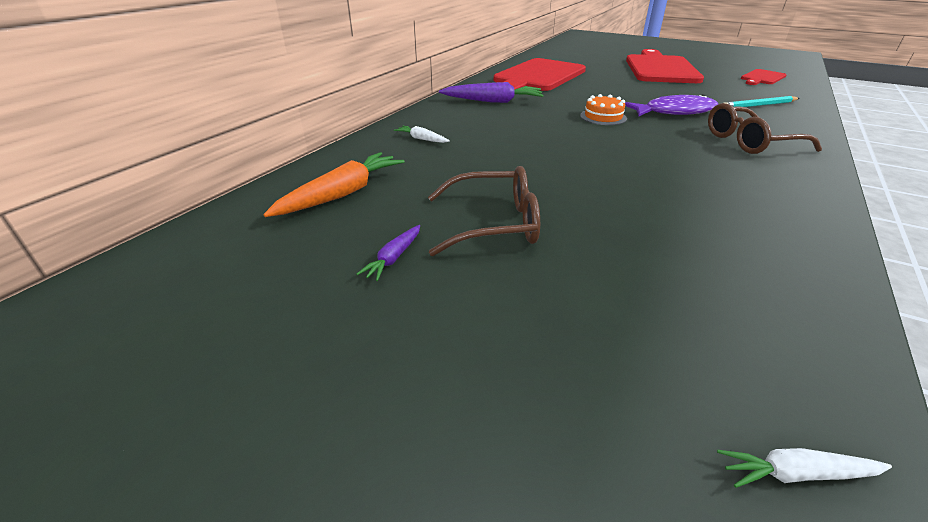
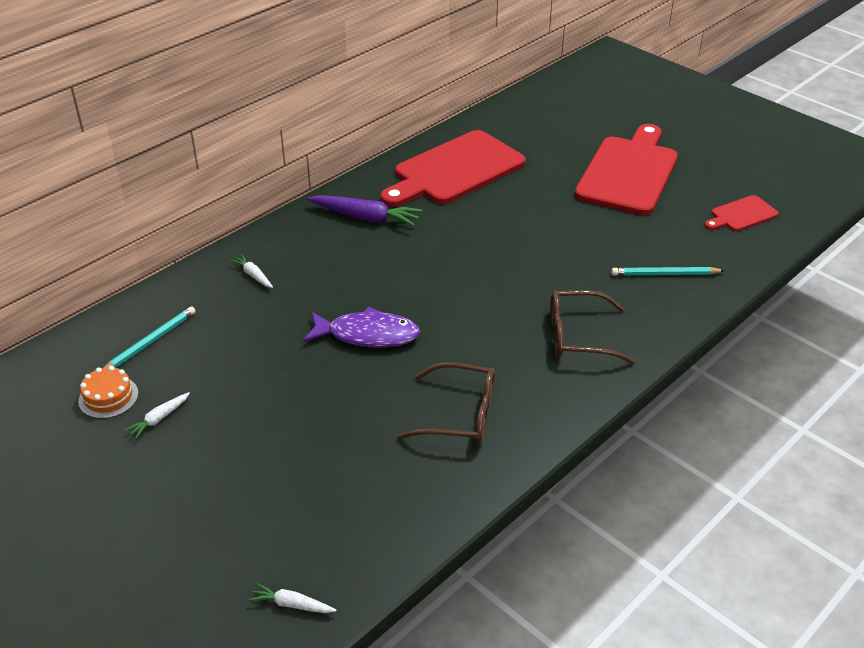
camera: 15 degrees right, 5 degrees up
(342, 194) = (150, 342): orange carrot -> turquoise pencil
(393, 258) = (159, 419): purple carrot -> white carrot
(493, 224) = (251, 399): brown glasses -> brown glasses (459, 415)
(603, 117) = (463, 267): orange cake -> orange cake (108, 397)
(674, 112) = (551, 271): purple fish -> purple fish (367, 335)

